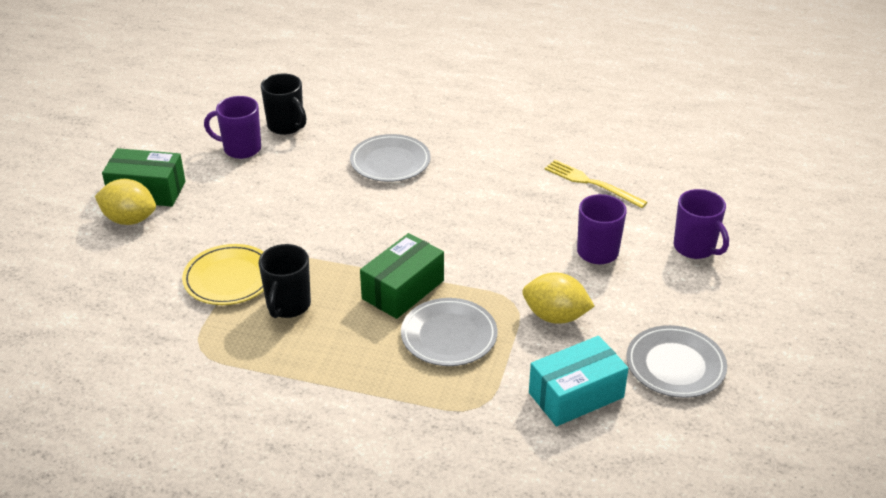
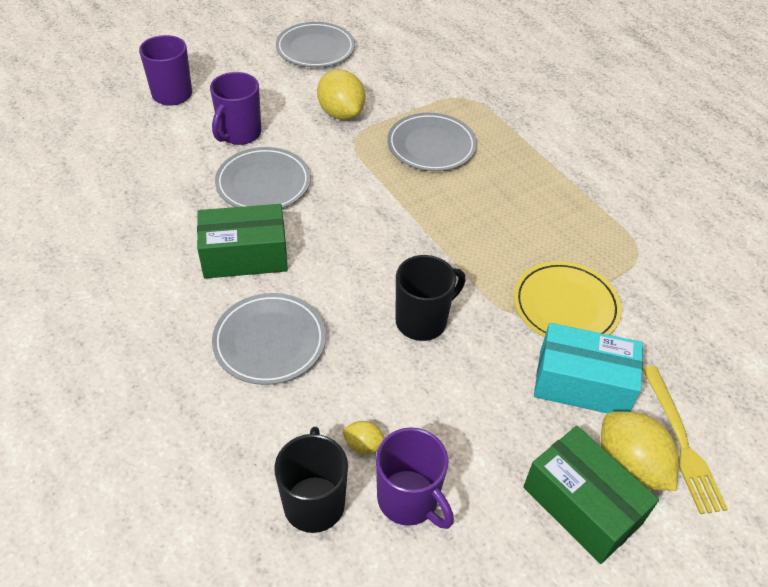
camera: 140 degrees left, 10 degrees up
(285, 154) = (364, 445): none -> yellow lemon
(288, 306) = (532, 244): black mug -> black mug (422, 321)
(403, 289) = (423, 198): green box -> green box (245, 256)
(524, 231) = (263, 183): none -> grey plate
(576, 395) = (397, 69): turquoise box -> turquoise box (582, 383)
(591, 183) = (142, 186): yellow fork -> yellow fork (681, 442)

